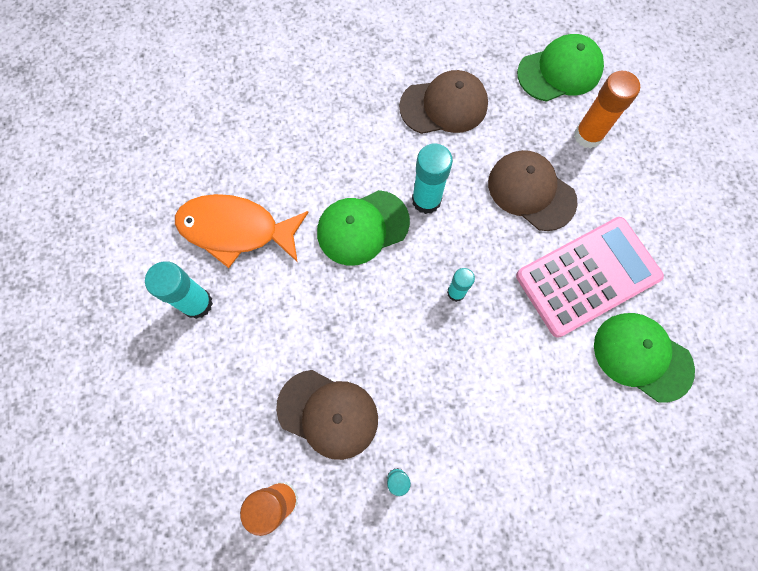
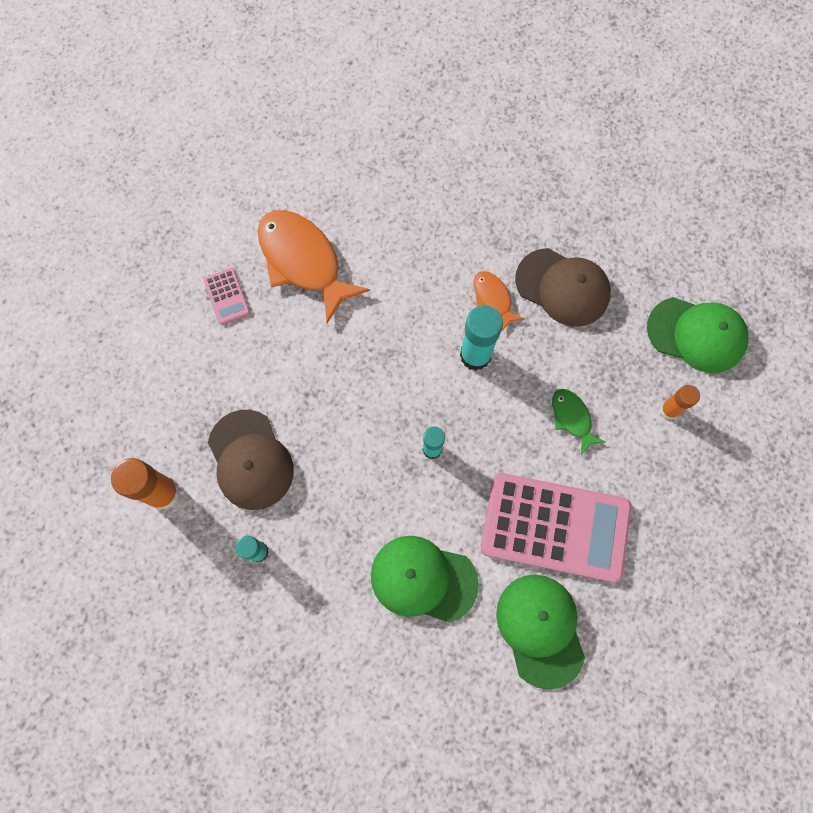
camera: 40 degrees right, 0 degrees up
(197, 303) = (227, 296): turquoise glue stick -> pink calculator
(362, 227) = (403, 337): green cap -> green cap (423, 579)
(403, 150) = (493, 299): none -> orange fish
(531, 191) = (572, 418): brown cap -> green fish
(588, 135) = (669, 410): orange glue stick -> orange glue stick, size x0.60

